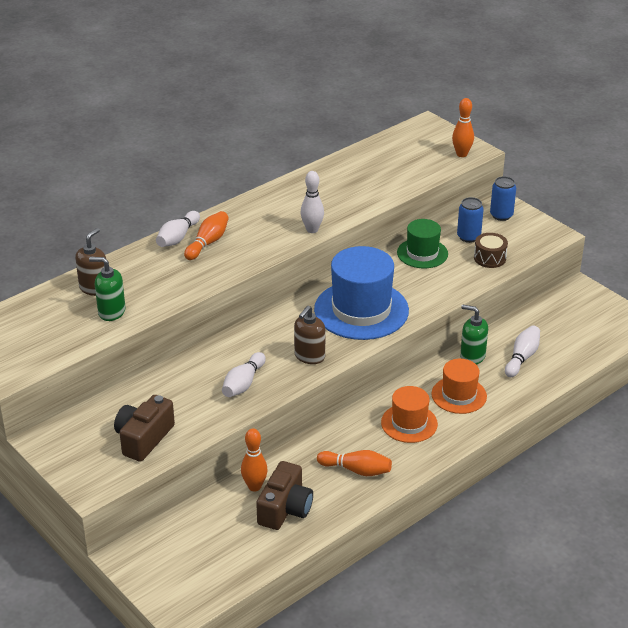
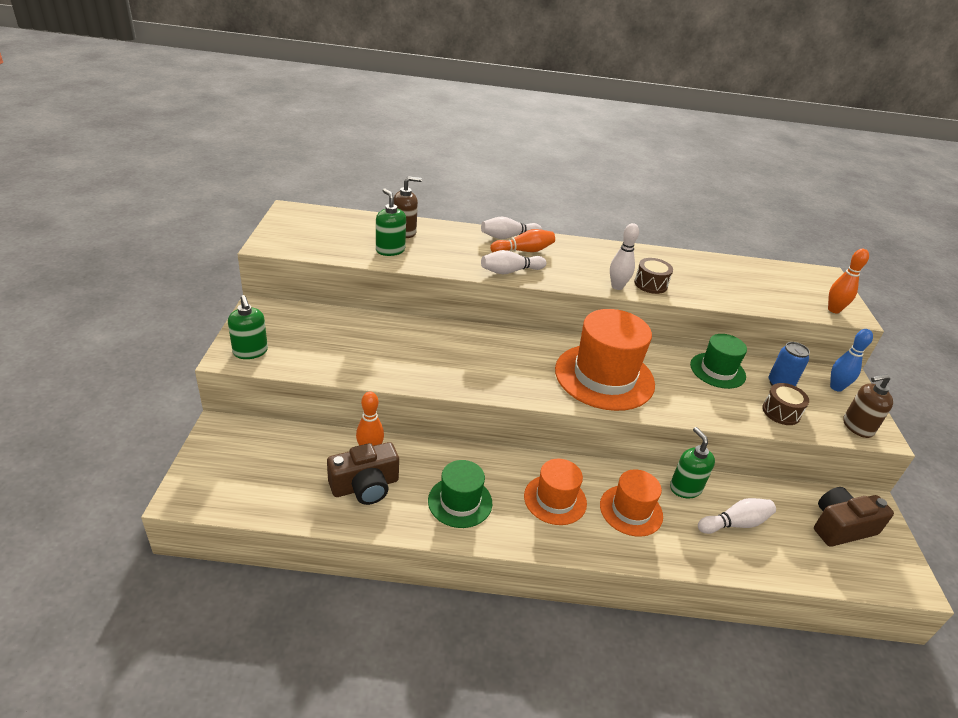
camera: 40 degrees right, 0 degrees up
(99, 474) = (250, 352): none -> green soap dispenser
(144, 438) = (314, 351): brown camera -> brown camera (841, 527)
(243, 383) = (436, 365): white bowling pin -> white bowling pin (510, 271)
(309, 356) = (513, 380): brown soap dispenser -> brown soap dispenser (857, 427)
(330, 212) = (650, 284): none -> brown drum
(356, 470) = (460, 502): orange bowling pin -> green hat
(361, 310) = (604, 377): blue hat -> orange hat
(501, 215) = (836, 387): blue can -> blue bowling pin

